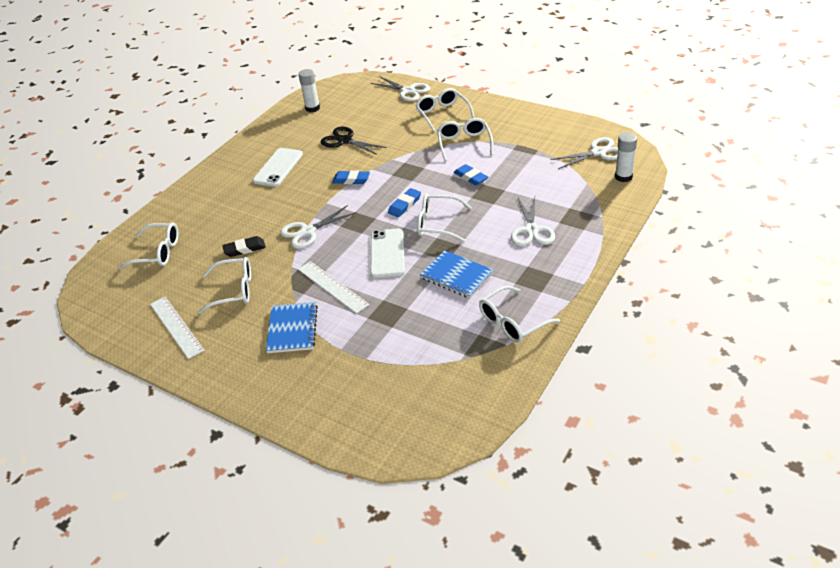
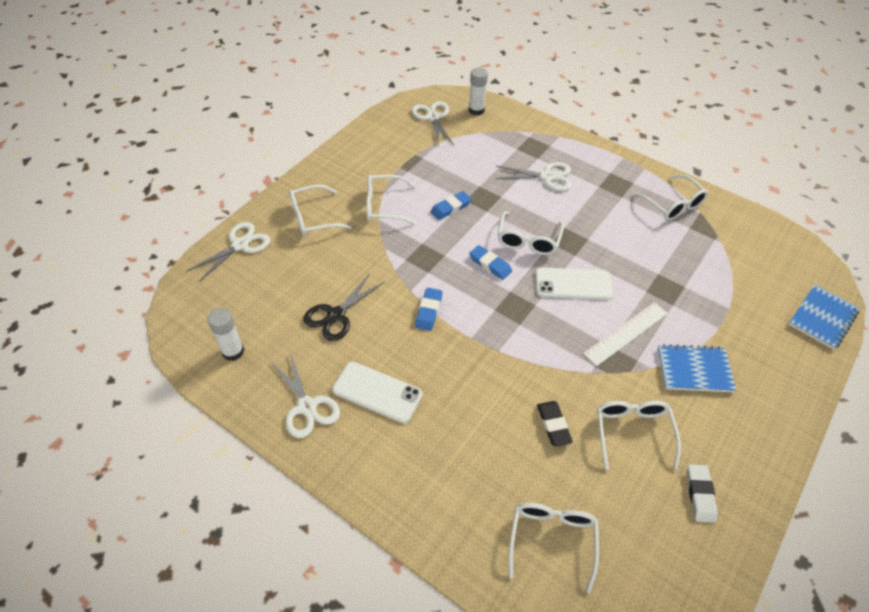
camera: 90 degrees left, 10 degrees up
(176, 327) = (700, 494): white ruler -> white eraser
(308, 231) = (526, 356): white scissors -> white scissors (307, 406)
(456, 276) = (611, 234): blue notebook -> blue notebook (822, 318)

